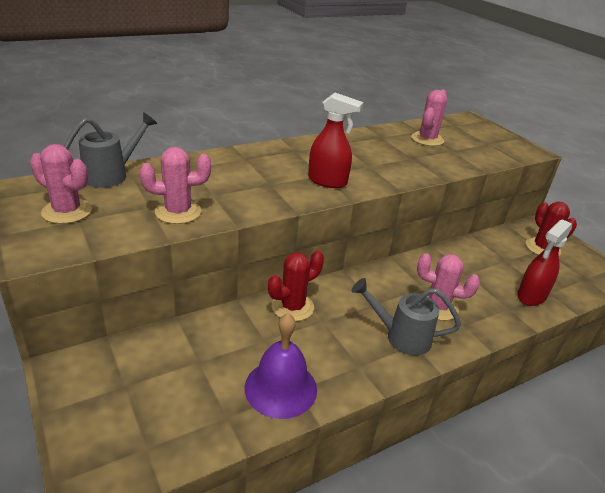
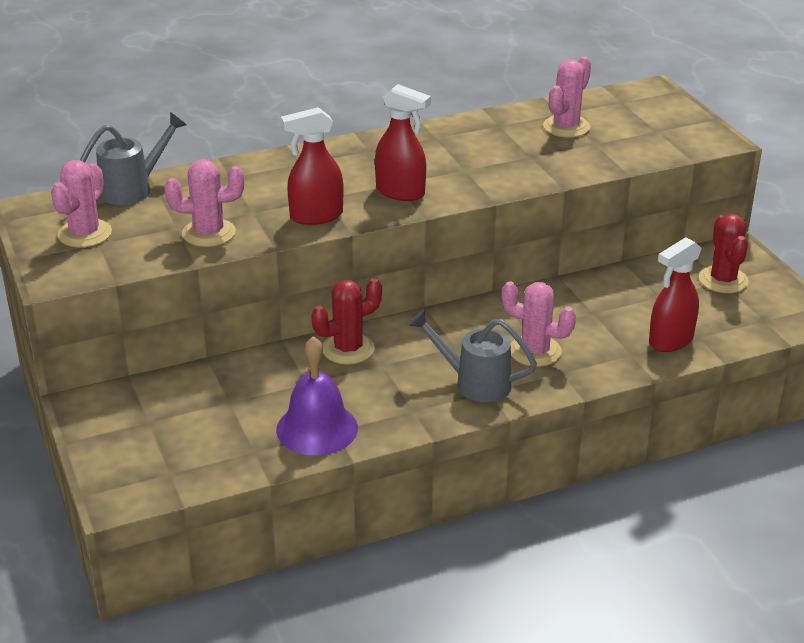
camera: 10 degrees right, 0 degrees up
(67, 211) = (85, 234): pink cactus -> pink cactus turned 75 degrees clockwise
(266, 199) = (316, 216): none -> red spray bottle

